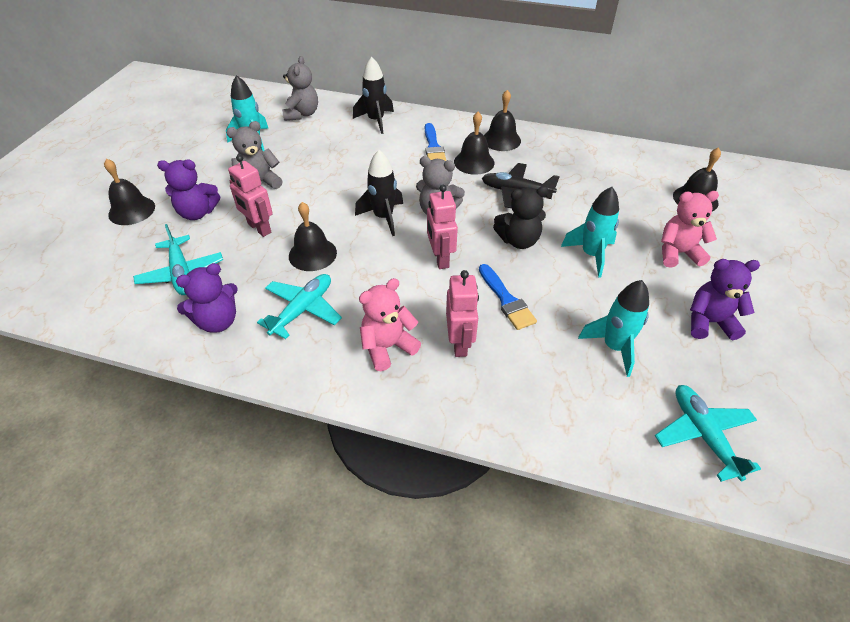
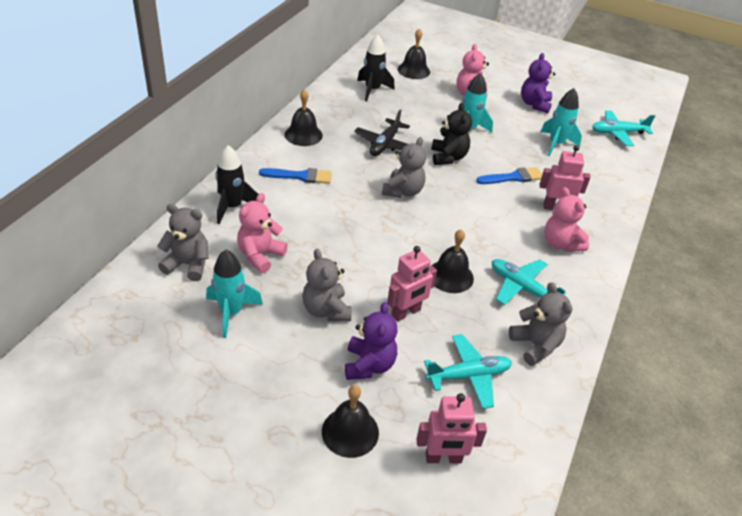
camera: 85 degrees left, 5 degrees down
(218, 321) = (535, 345): purple teddy bear -> grey teddy bear
(319, 143) = (260, 255): none -> pink teddy bear
(383, 217) = (405, 224): black rocket -> black rocket (372, 90)
(440, 258) = (465, 201): pink robot -> pink robot (443, 458)
(474, 162) = (334, 157): black bell -> none

